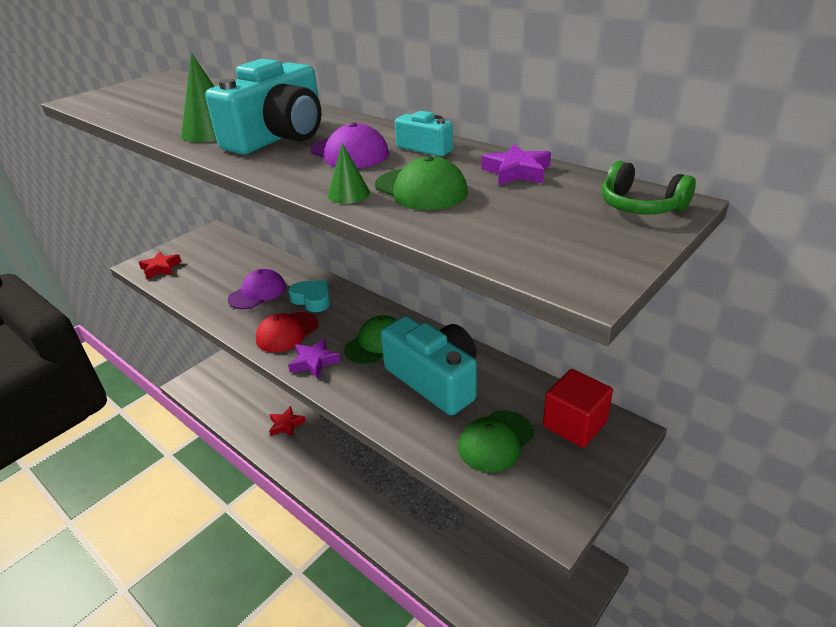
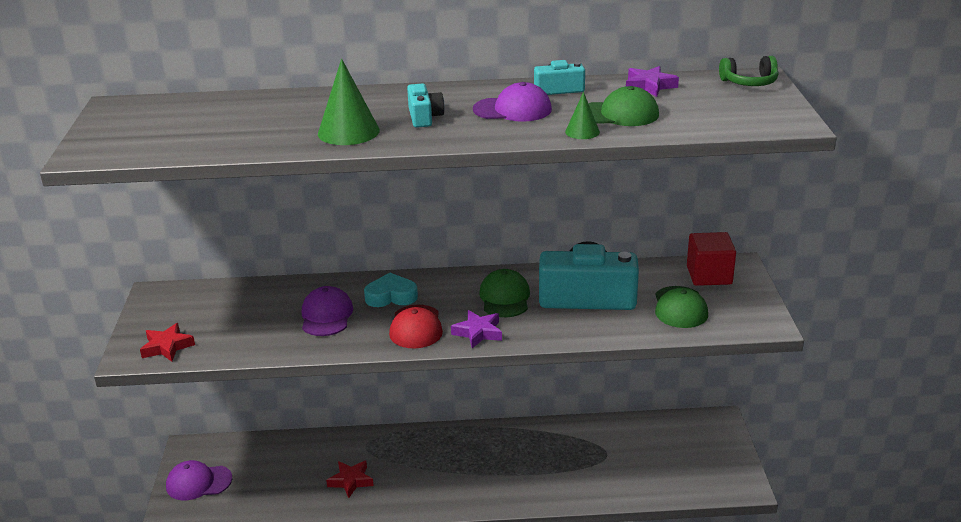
camera: 45 degrees left, 5 degrees down
(222, 371) = (198, 482): none -> purple cap
(279, 137) = (424, 117): turquoise camera -> turquoise camera, size x0.48

